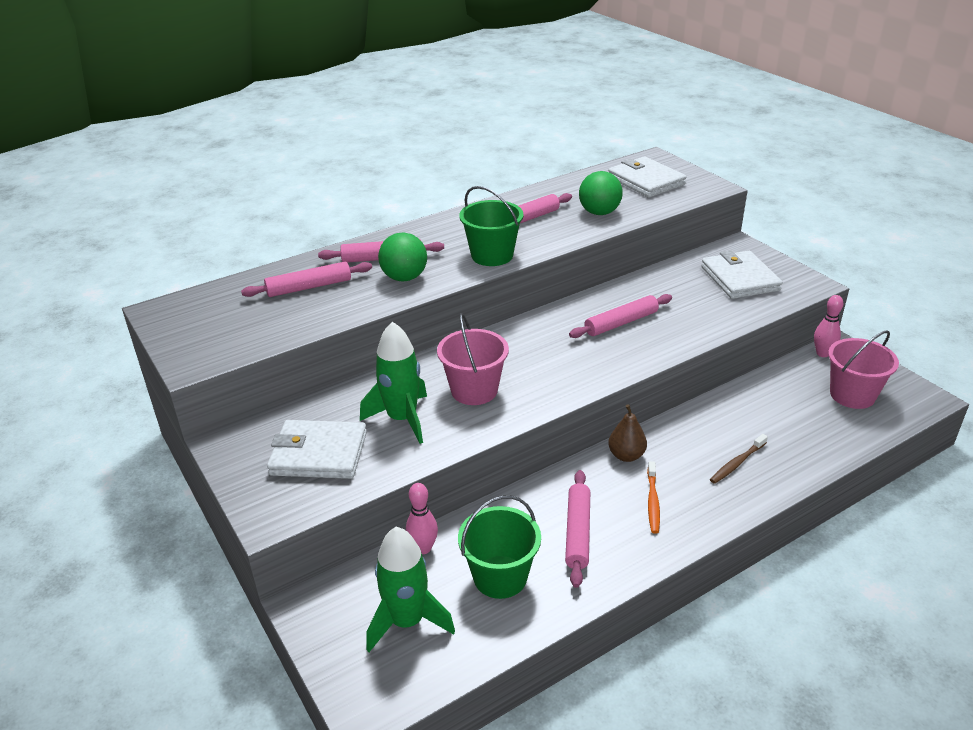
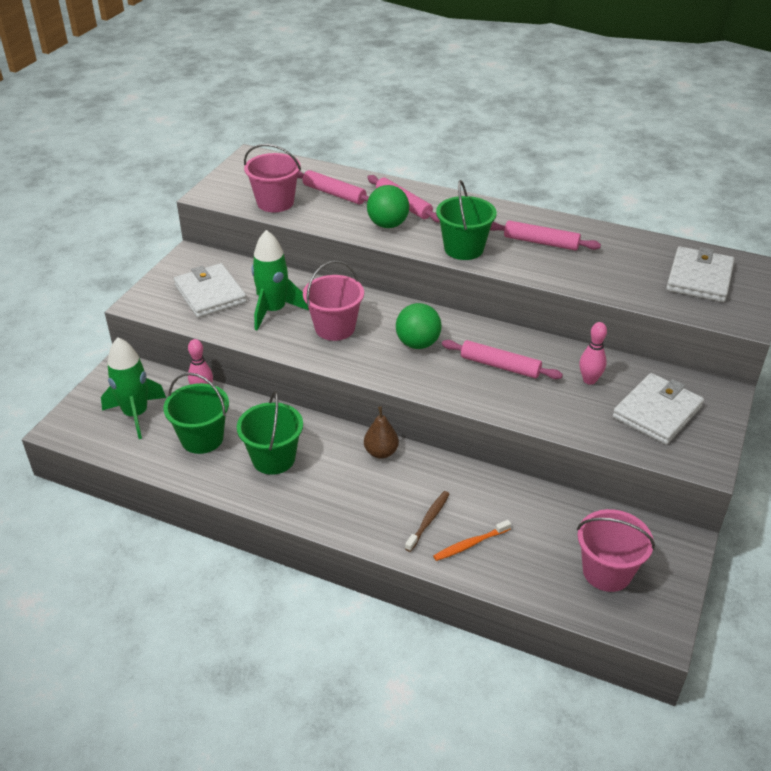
camera: 55 degrees right, 5 degrees up
(274, 326) = (275, 202): none -> pink bucket
(577, 532) = (273, 458): pink rolling pin -> green bucket
(599, 213) = (601, 274): green ball -> green ball (418, 344)
(652, 502) = (338, 486): orange toothbrush -> orange toothbrush (470, 544)
(737, 463) = (428, 520): brown toothbrush -> brown toothbrush turned 105 degrees clockwise
(822, 353) = (657, 531): pink bowling pin -> pink bowling pin (589, 380)

